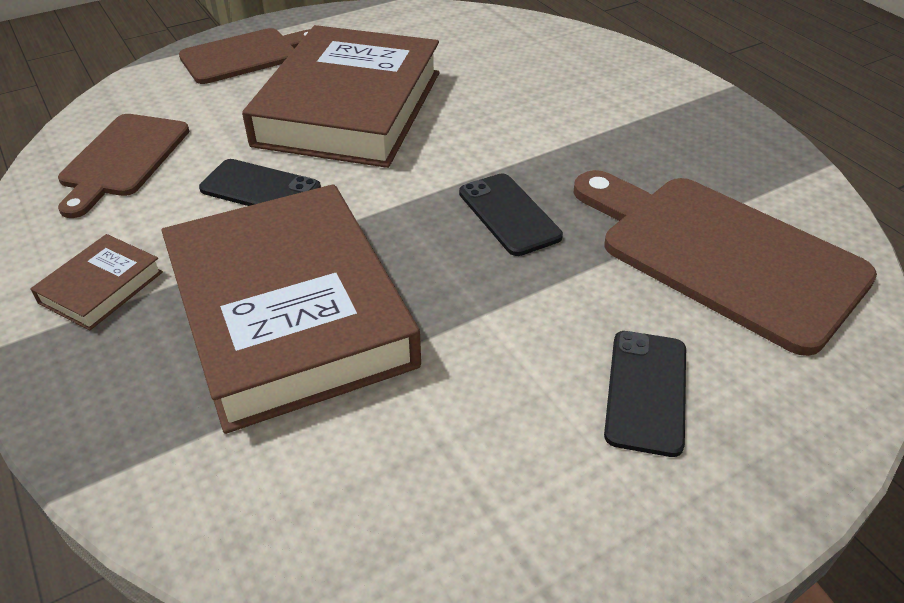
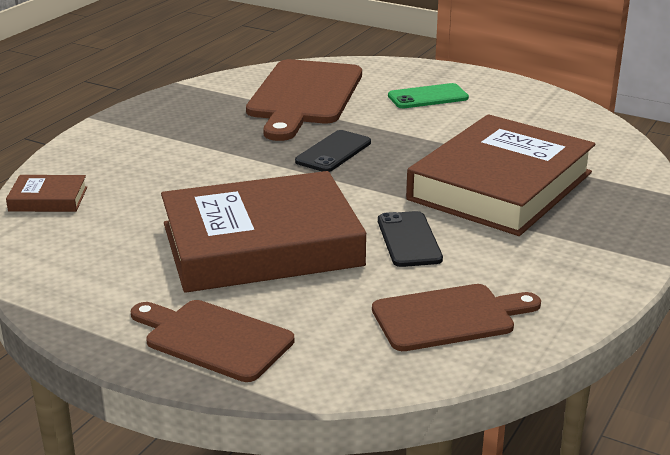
camera: 120 degrees left, 15 degrees down
(101, 287) = (570, 252): brown book -> brown book (48, 199)
(646, 391) = (428, 97): black phone -> green phone

